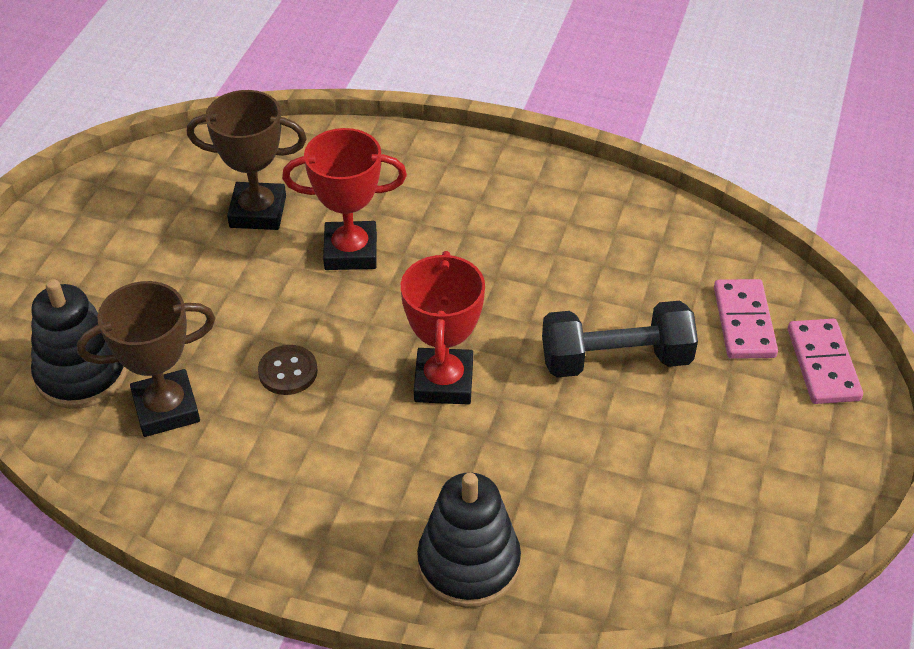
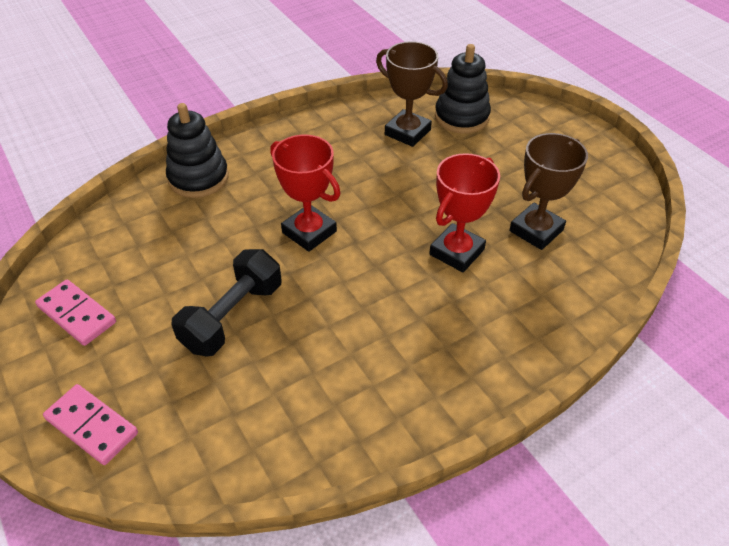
camera: 130 degrees right, 0 degrees up
(166, 408) = (407, 132): brown trophy -> brown trophy turned 75 degrees counterclockwise
(288, 371) = (385, 180): brown button -> none
(744, 322) = (174, 412): pink domino -> pink domino (76, 314)

